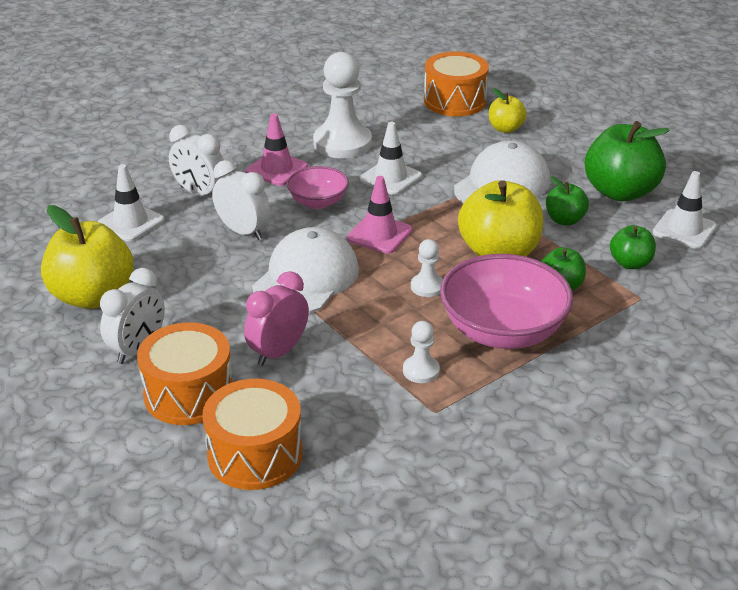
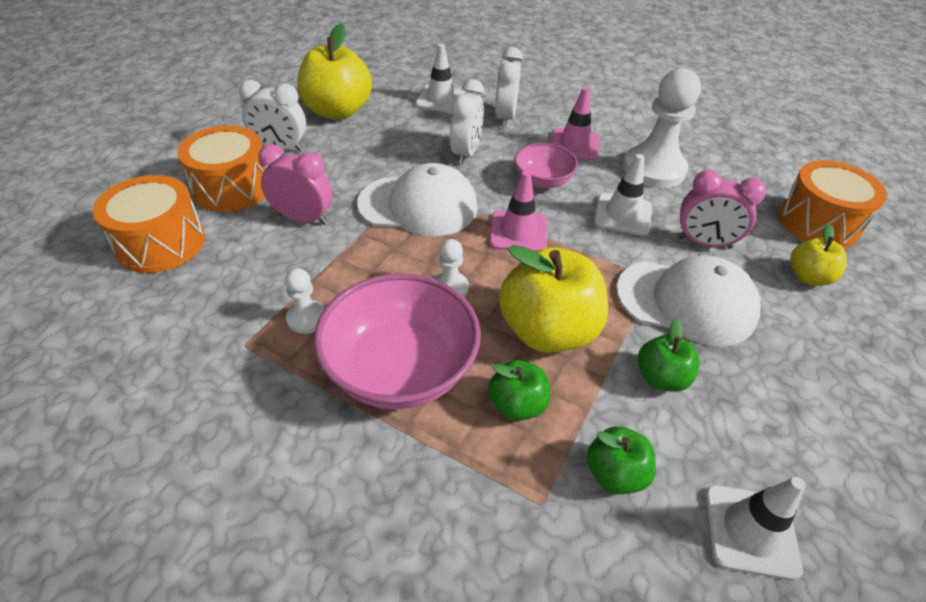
camera: 65 degrees right, 10 degrees up
(446, 154) = (704, 243): none -> pink clock
(620, 192) = (778, 426): green apple -> none

